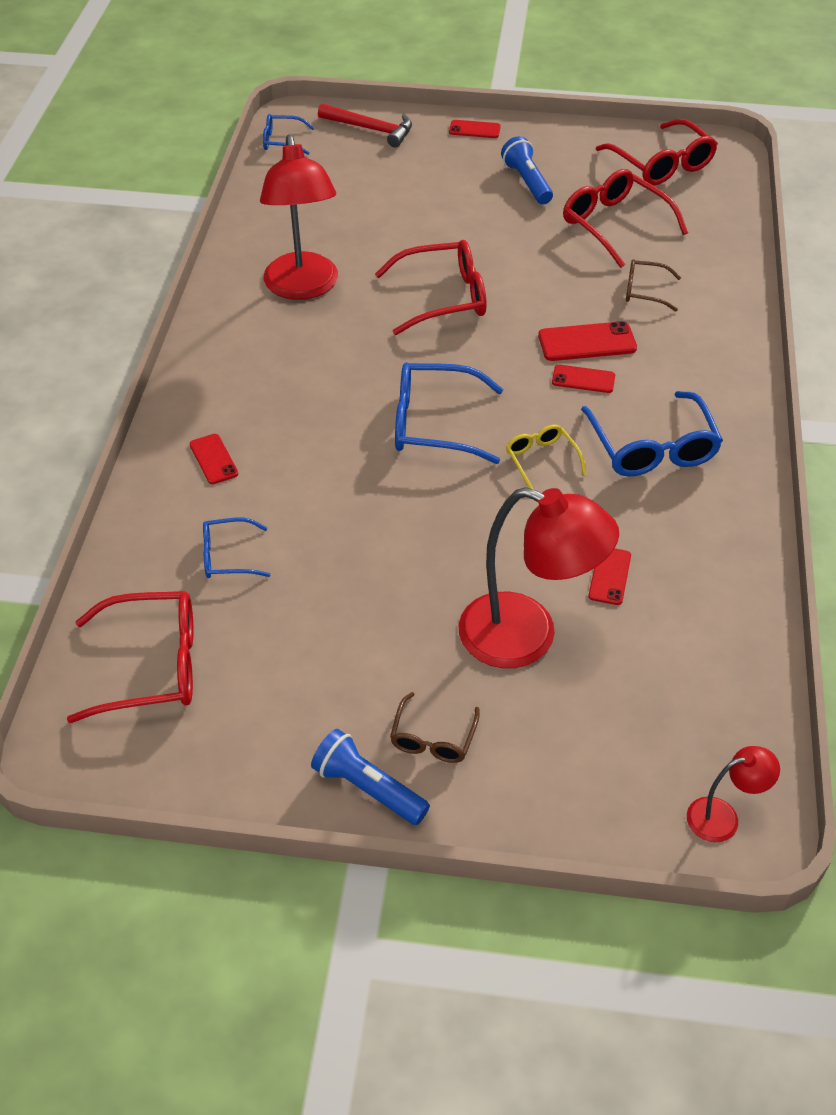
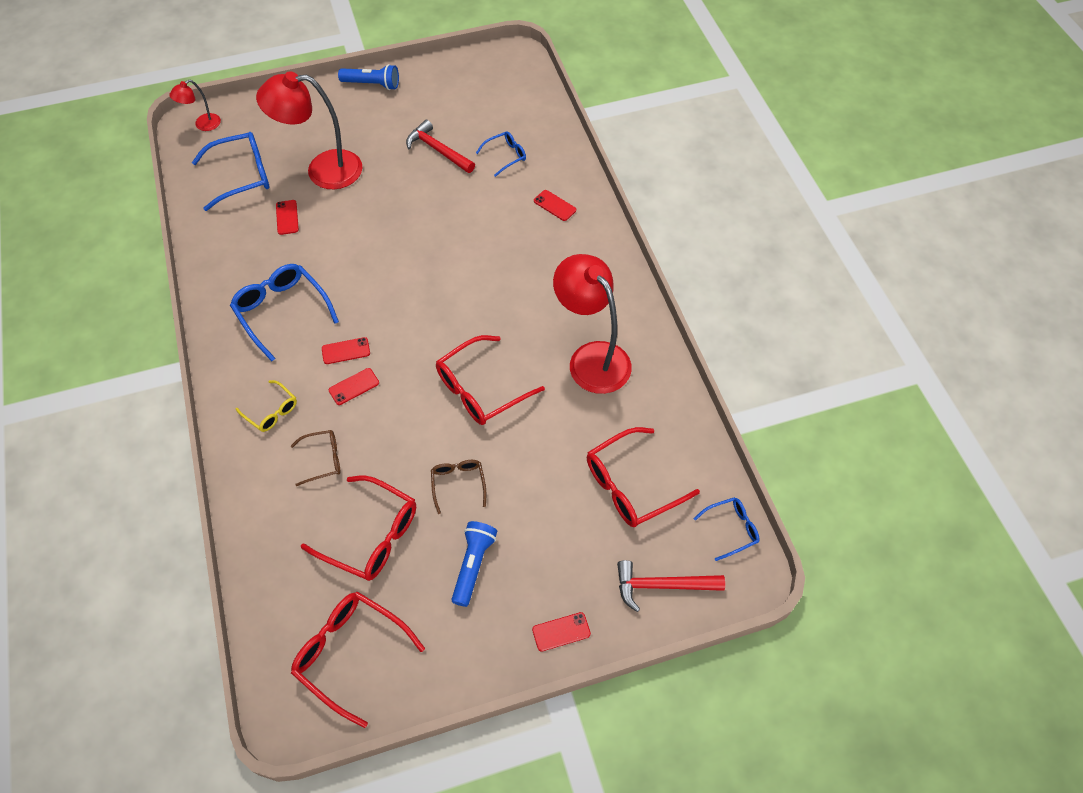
camera: 155 degrees right, 10 degrees up
(152, 666) = (505, 96): red glasses -> red glasses (631, 485)
(325, 605) = (438, 150): none -> red hammer
(433, 738) = (351, 112): brown glasses -> brown glasses (458, 484)
(434, 424) = (433, 277): blue glasses -> blue glasses (242, 176)
(527, 182) = (473, 565): blue flashlight -> blue flashlight turned 120 degrees counterclockwise
(541, 460) = (352, 276): yellow glasses -> yellow glasses (271, 411)
(587, 342) = (354, 386): red phone -> red phone, size x0.64

